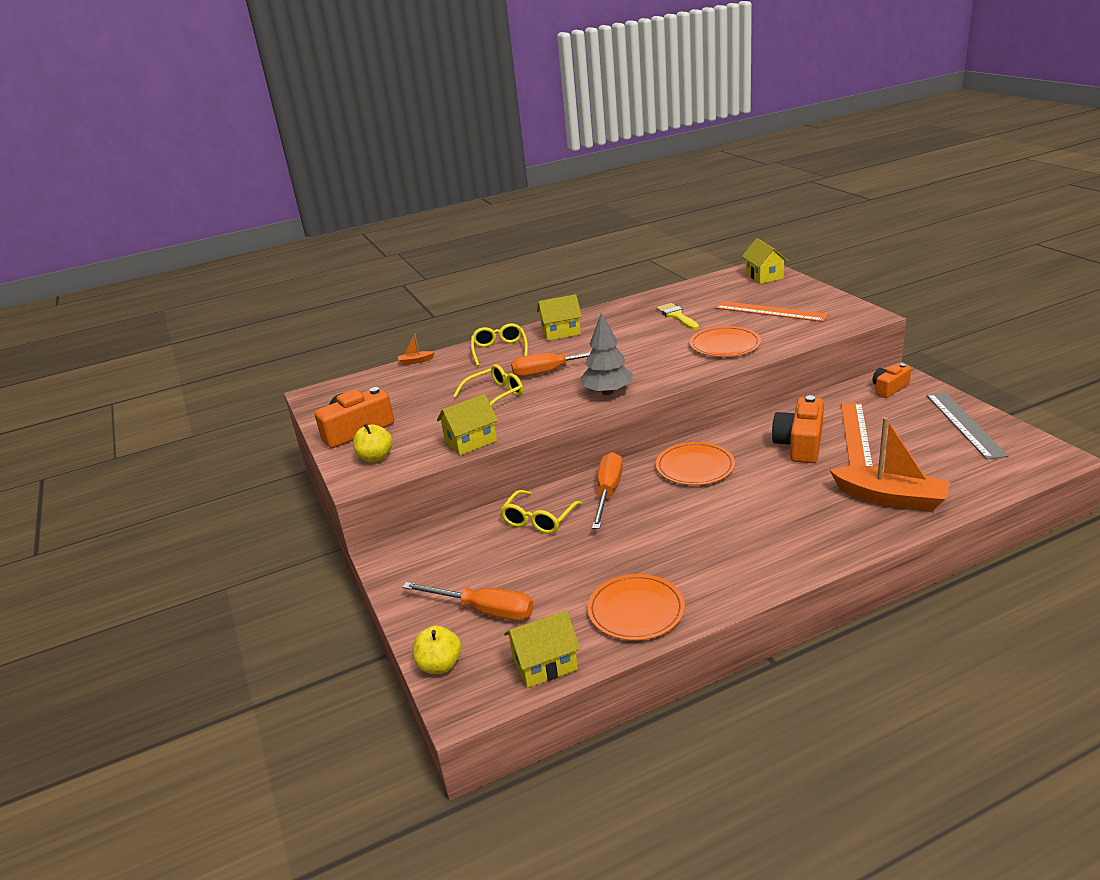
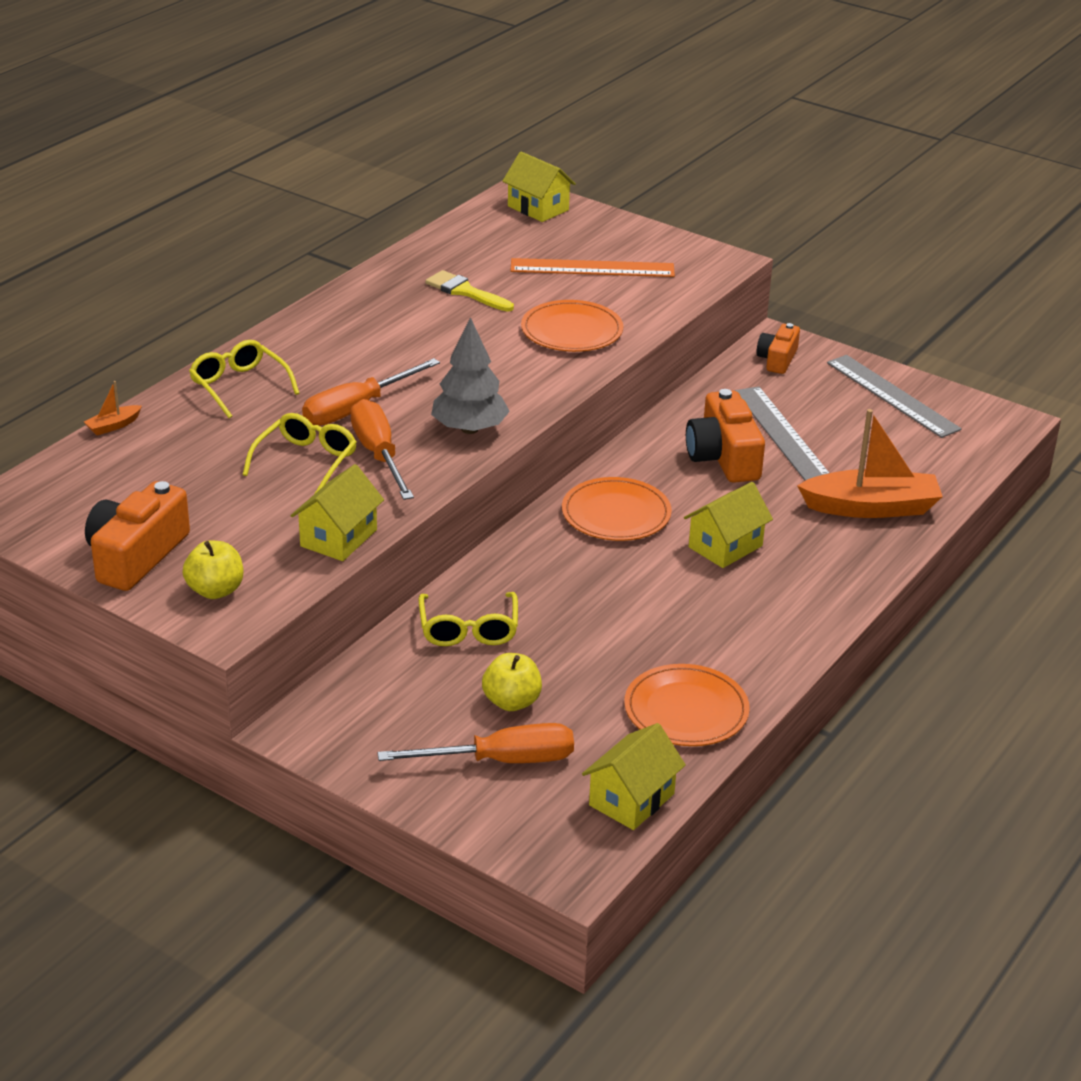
camera: 35 degrees left, 5 degrees up
(440, 665) = (505, 838): yellow apple -> yellow apple (511, 702)
(561, 332) = (310, 341): yellow house -> yellow house (725, 546)
(608, 492) = (530, 572): orange screwdriver -> orange screwdriver (378, 454)
(856, 435) = (781, 433): orange ruler -> grey ruler

